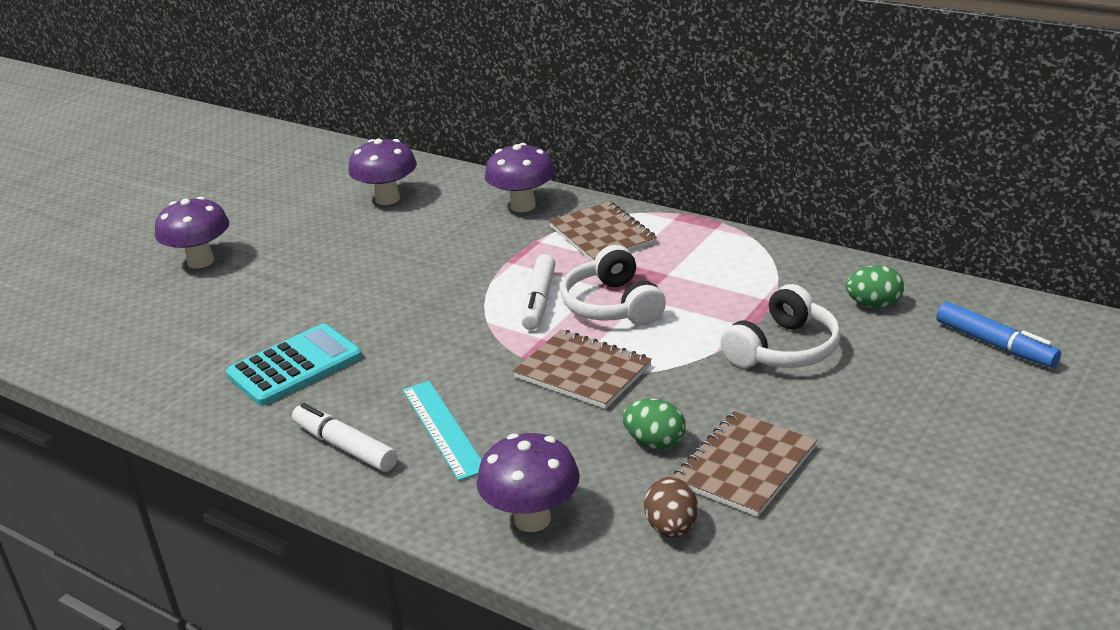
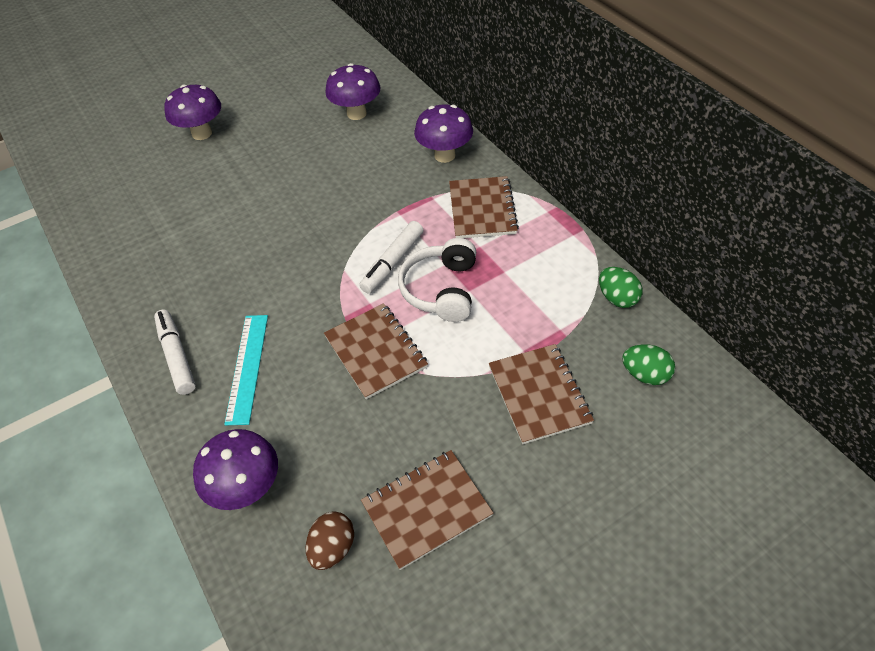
camera: 25 degrees right, 20 degrees up
(295, 366) = (195, 261): turquoise calculator -> none
(655, 442) = (378, 451): green egg -> green egg (617, 298)
(784, 349) = (539, 394): white headphones -> brown notebook
(995, 345) = (719, 468): blue marker -> none

